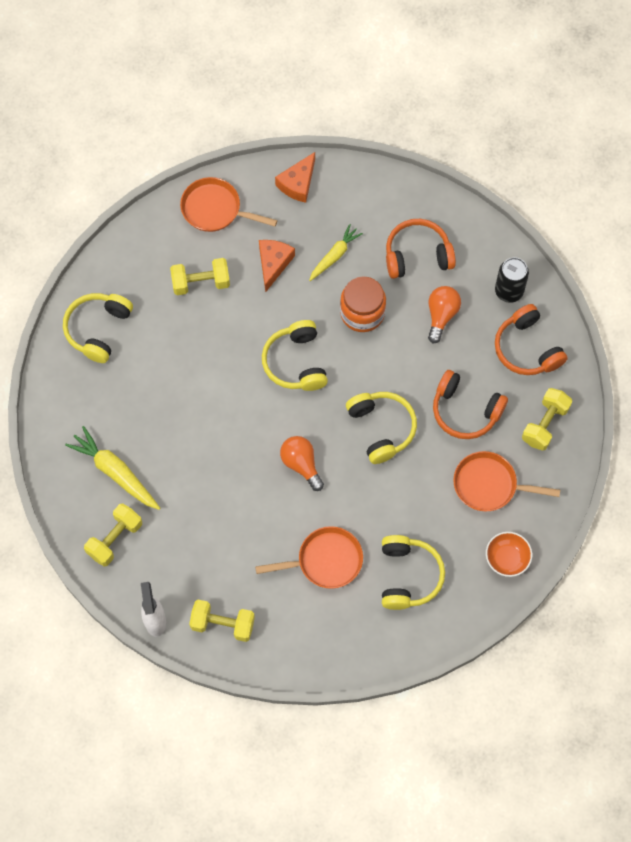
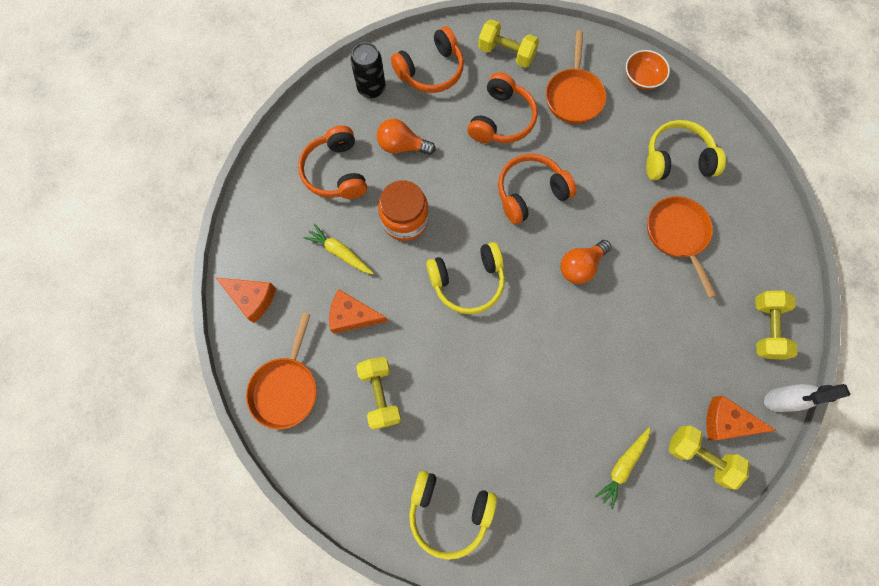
camera: 95 degrees left, 5 degrees up
(115, 472) = (622, 466): yellow carrot -> yellow carrot, size x0.66
(141, 569) = (726, 422): none -> orange cheese
(381, 428) = (530, 193): yellow headphones -> orange headphones

